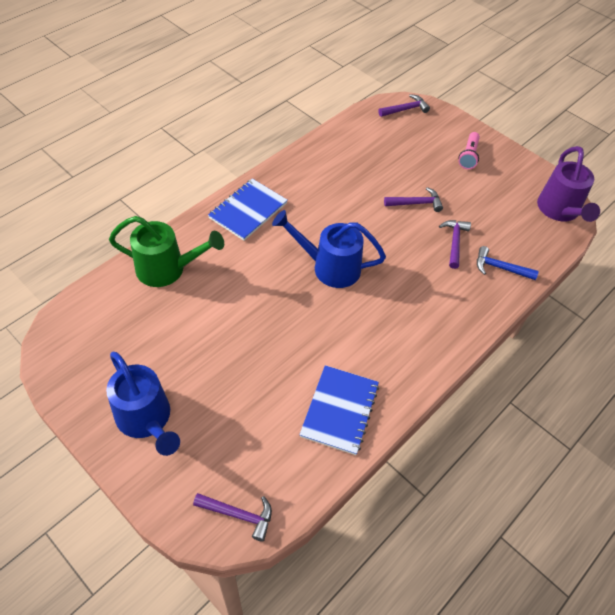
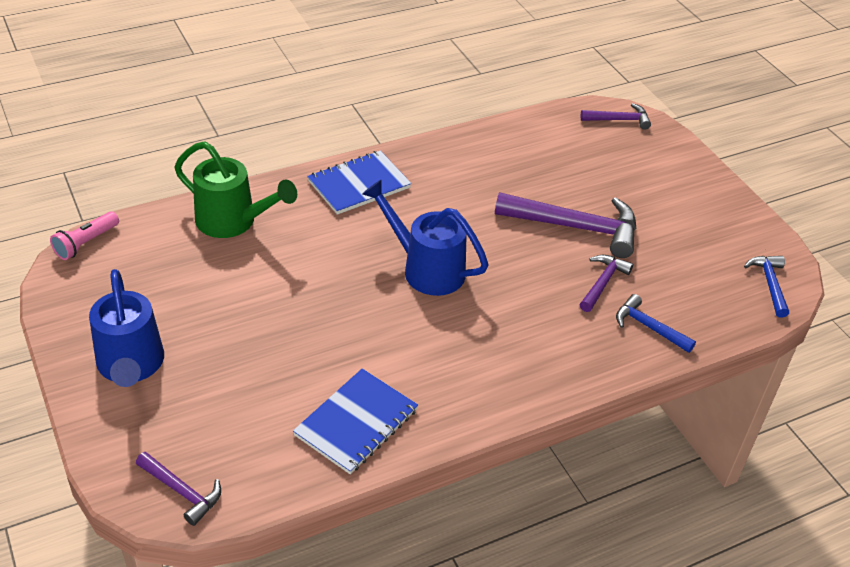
camera: 20 degrees right, 10 degrees down
(416, 203) = (575, 227): purple hammer -> purple hammer, size x1.86
(468, 156) = (676, 191): pink flashlight -> pink flashlight (86, 243)
(560, 211) = (770, 284): purple watering can -> blue hammer

